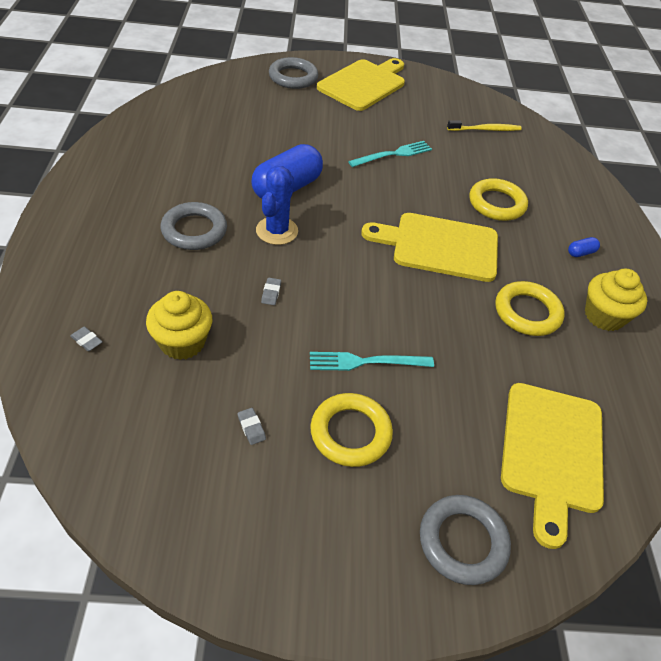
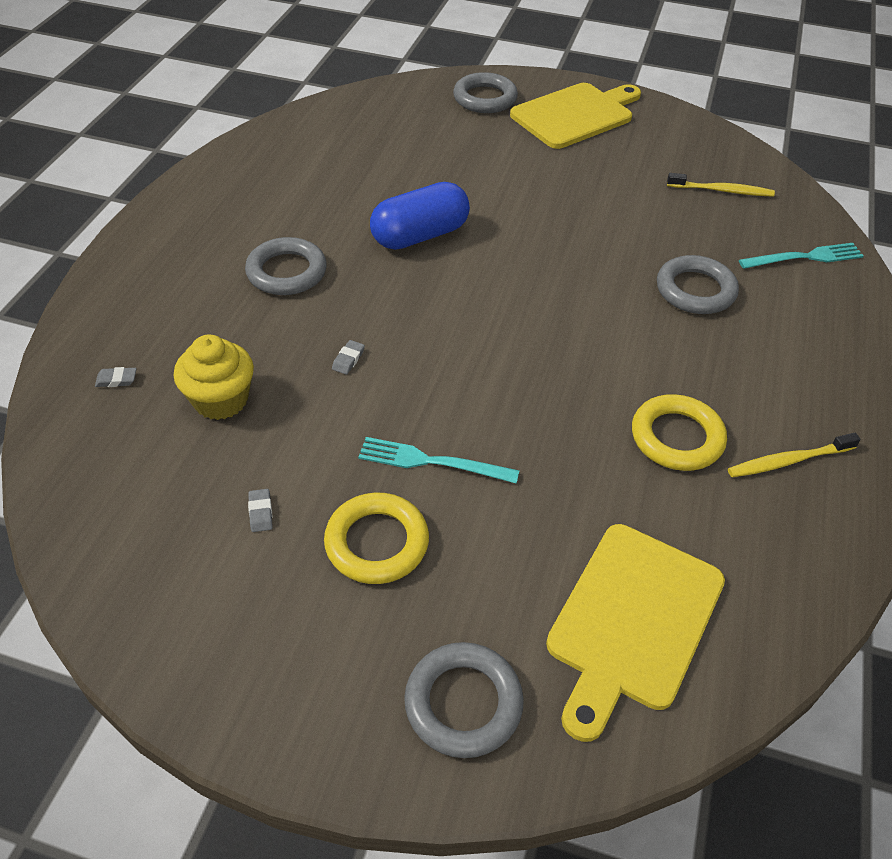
camera: 20 degrees right, 0 degrees up
(87, 341) = (116, 380): grey eraser -> grey eraser turned 60 degrees counterclockwise
(277, 231) = (386, 286): blue cactus -> none
(393, 154) = (577, 209): turquoise fork -> turquoise fork (805, 257)
(439, 246) = (590, 334): yellow cutting board -> none
(496, 204) = (695, 290): yellow ring -> grey ring
(581, 253) = (791, 372): blue capsule -> none
(604, 316) = (788, 461): yellow cupcake -> yellow toothbrush

